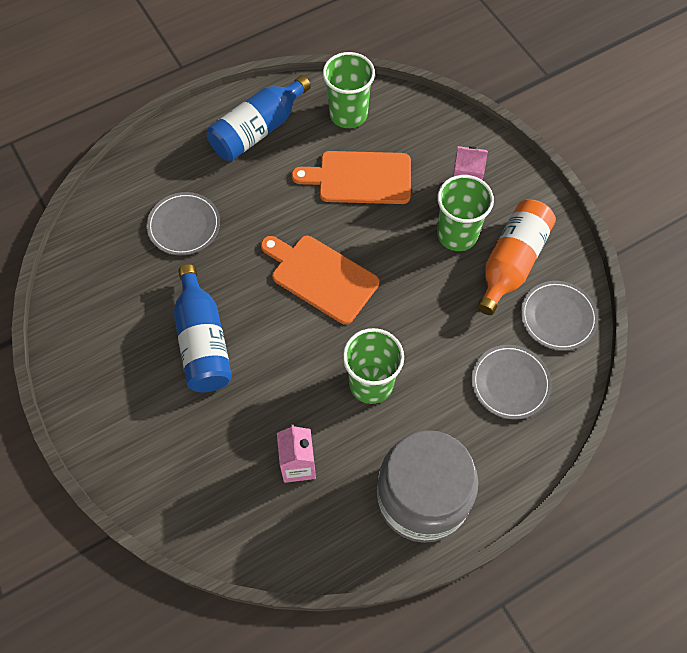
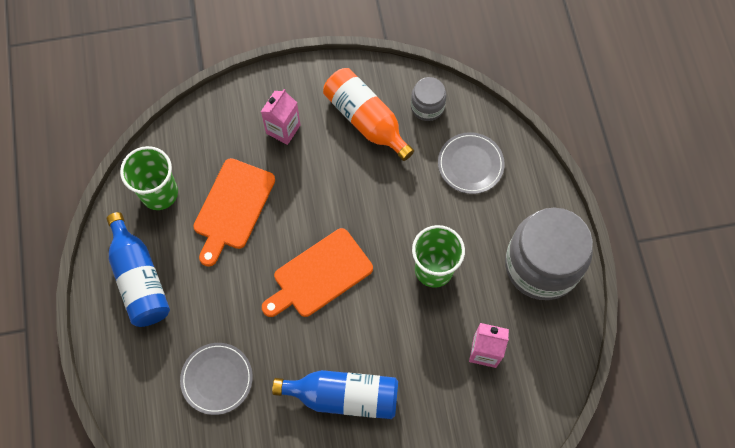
camera: 70 degrees left, 5 degrees up
(457, 234) = (323, 151): green cup -> none
(558, 317) = (427, 106): grey plate -> grey jar

